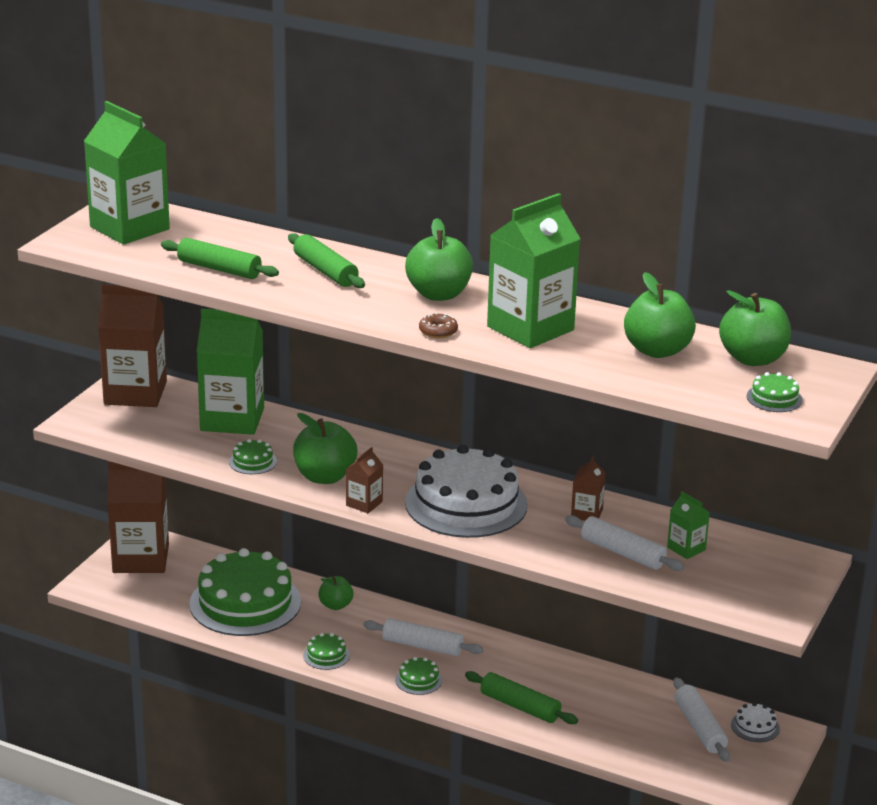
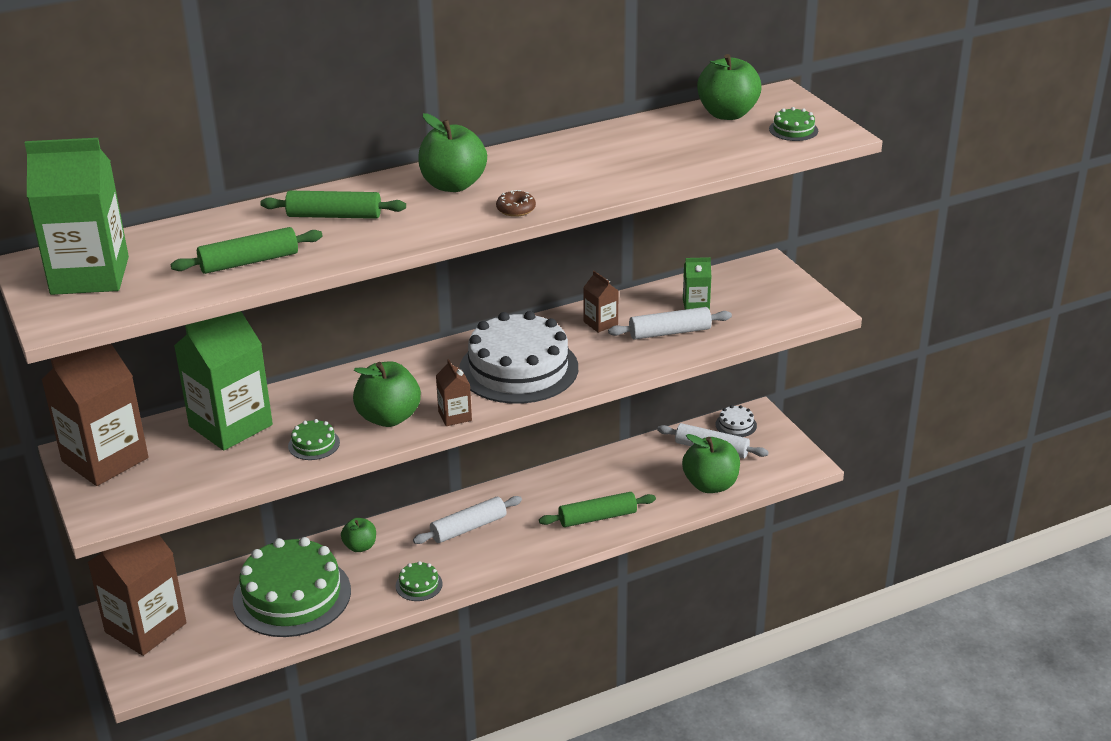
camera: 50 degrees left, 5 degrees up
(418, 680) = (508, 551): green cake -> none
(530, 328) = (565, 172): green carton -> none
(657, 350) = (668, 140): green apple -> green apple (710, 485)

